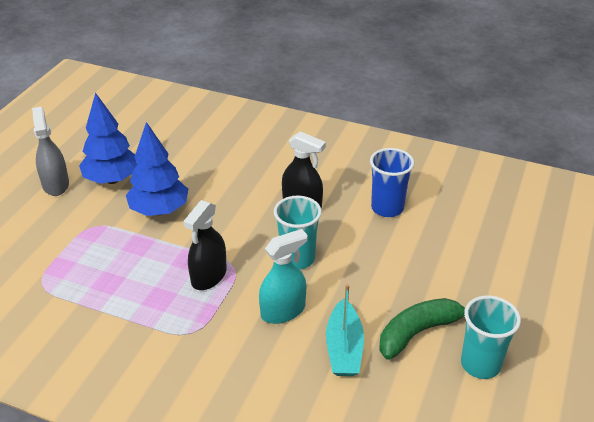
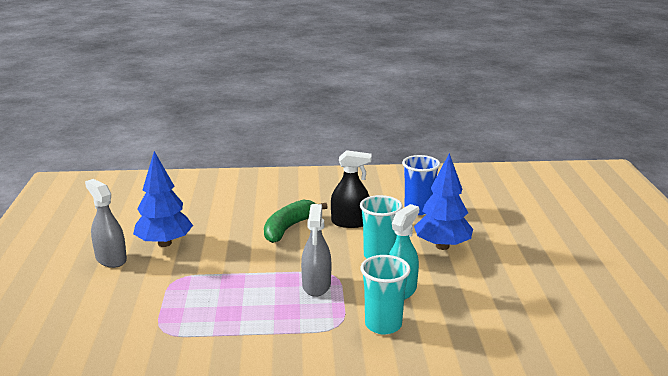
camera: 25 degrees left, 15 degrees down
(159, 210) = (230, 254): blue tree -> blue tree (442, 246)
(209, 276) = (316, 285): black spray bottle -> grey spray bottle
(344, 348) = (470, 300): turquoise boat -> none
(418, 332) = (514, 276): green banana -> green banana (289, 228)
(480, 364) = (575, 282): turquoise cup -> turquoise cup (383, 325)

